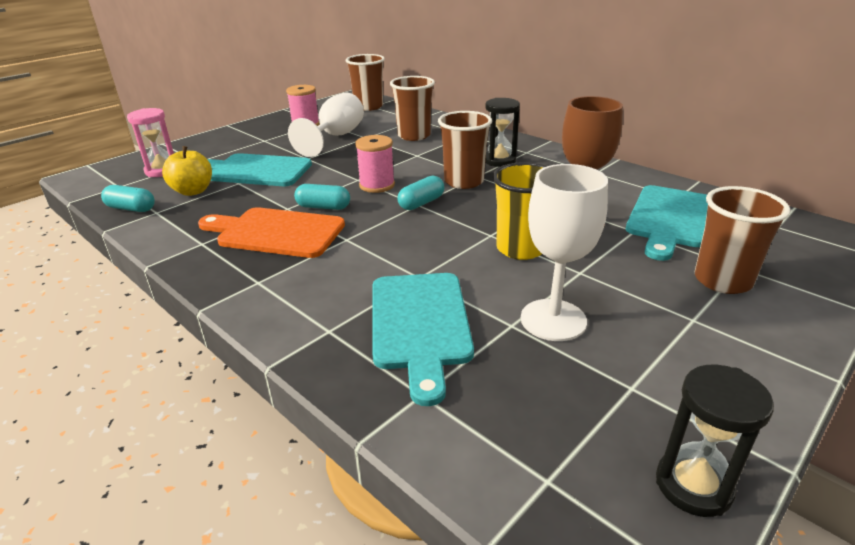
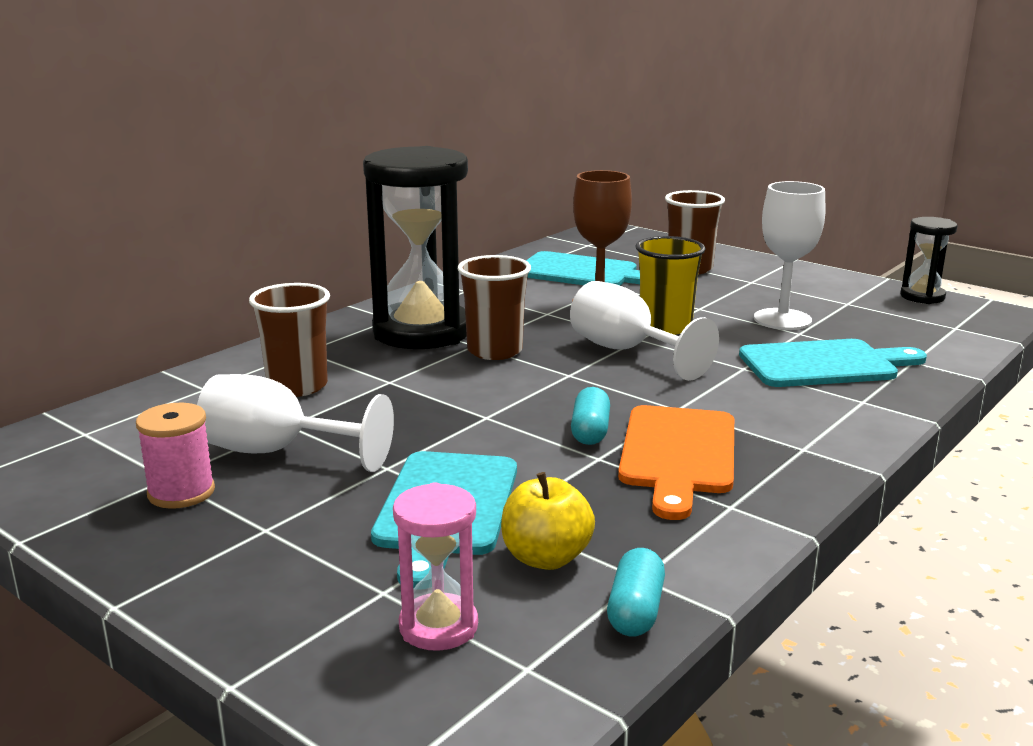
camera: 95 degrees left, 10 degrees down
(368, 107) = (88, 436): brown cup -> none
(377, 185) = (510, 401): pink spool -> none
(421, 203) = (565, 372): turquoise capsule -> none
(461, 227) = (625, 351): none -> white goblet
(499, 160) = (422, 332): black hourglass -> black hourglass, size x2.10

